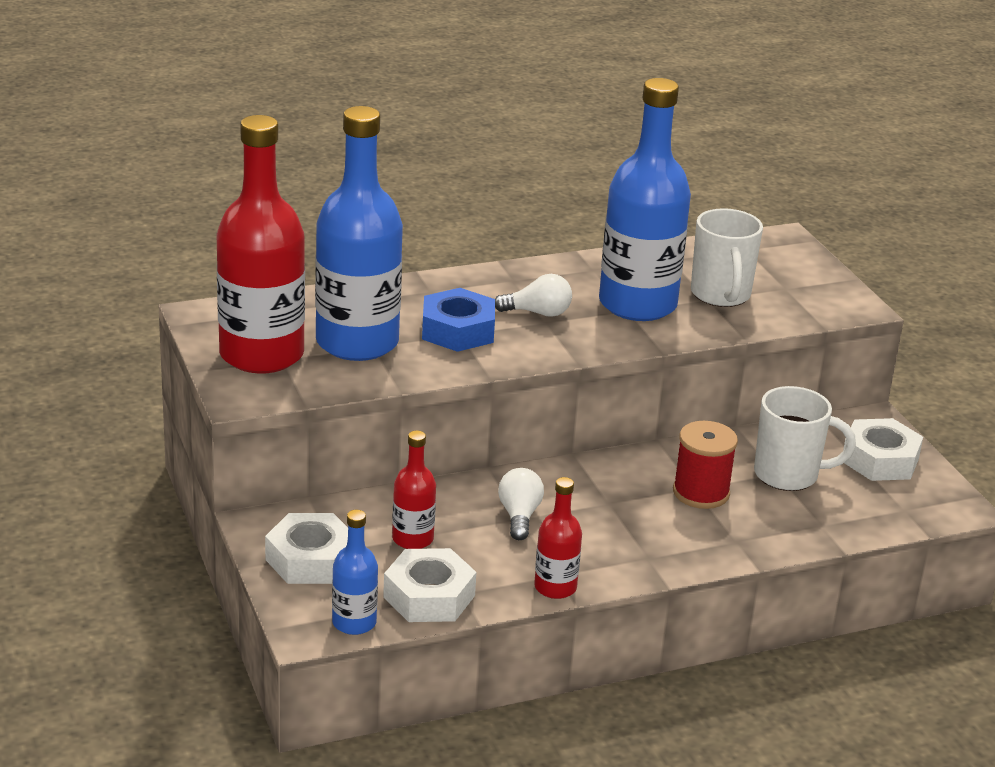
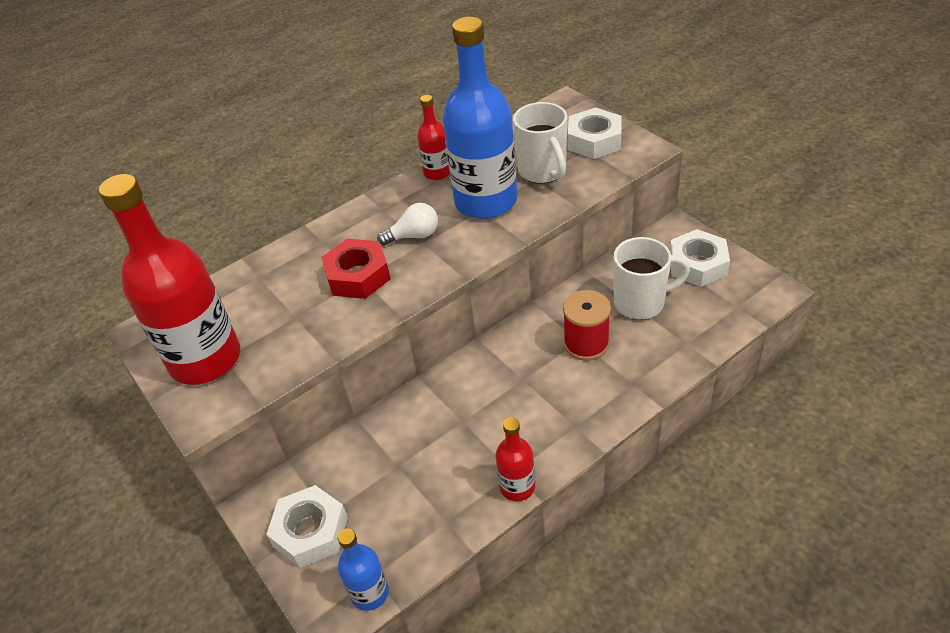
camera: 10 degrees left, 15 degrees up
(357, 342) = (281, 317): blue bottle -> none
(412, 539) = (386, 476): red bottle -> red bottle (437, 172)
(429, 596) = (421, 537): white nut -> white nut (594, 141)
(458, 330) = (358, 276): blue nut -> red nut
(519, 516) = (460, 419): white light bulb -> none

